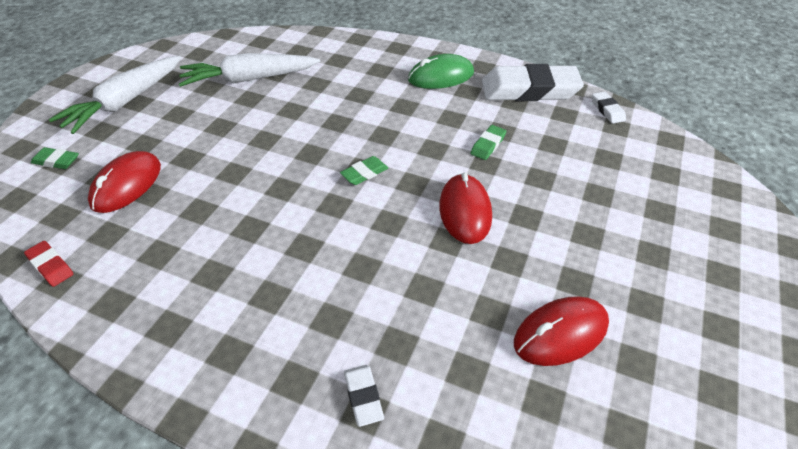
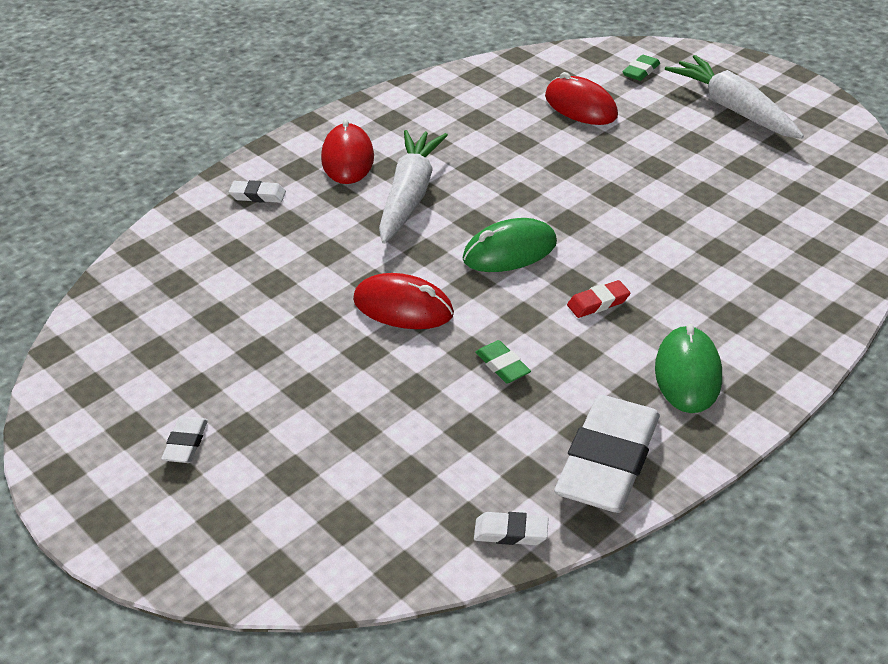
camera: 115 degrees right, 5 degrees down
(51, 266) = (496, 71): red eraser -> red eraser (598, 303)
(249, 79) = (751, 197): white carrot -> white carrot (409, 195)
(364, 173) = (509, 251): green eraser -> green mouse
(560, 333) = (218, 316): red mouse -> red mouse (347, 158)
(696, 281) = (186, 443): none -> white eraser

